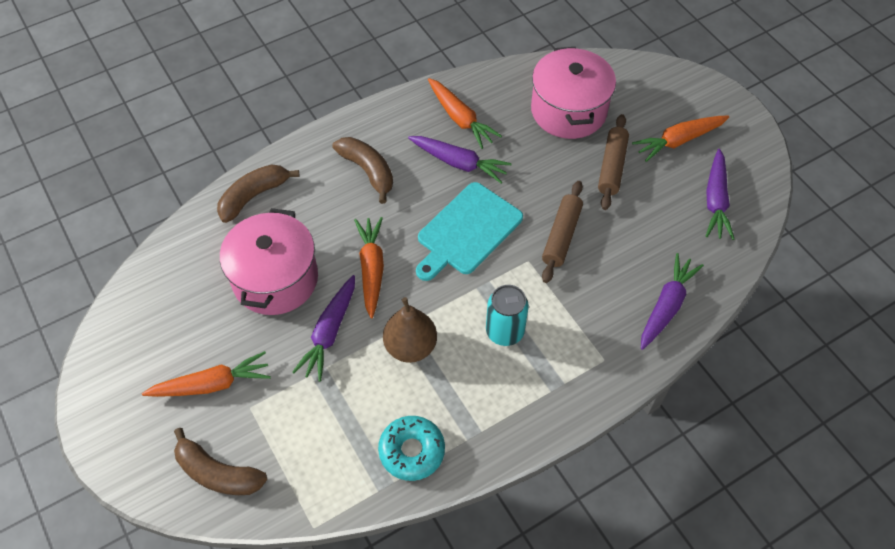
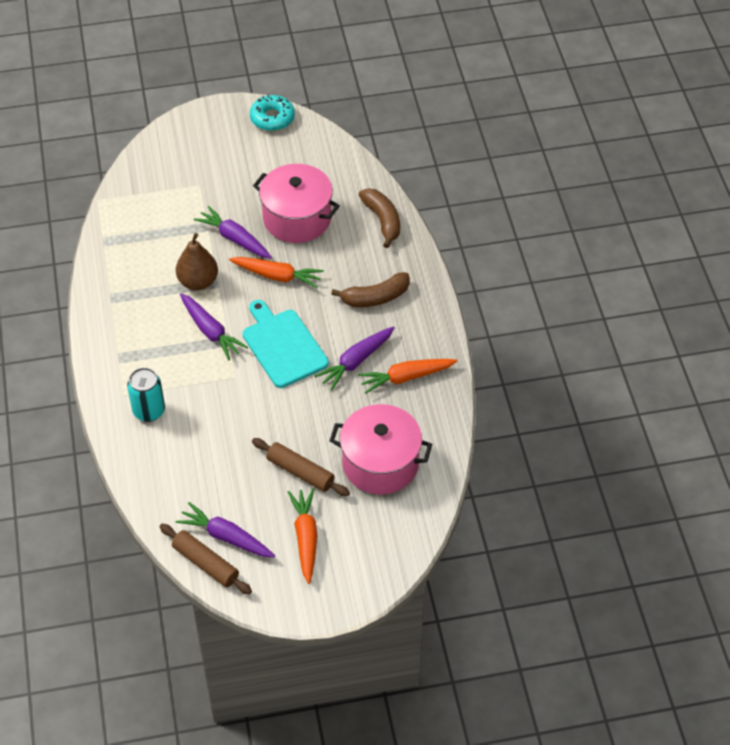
camera: 110 degrees right, 5 degrees down
(212, 384) = (227, 169): orange carrot -> none
(217, 473) = (161, 161): brown banana -> none
(412, 451) = (119, 261): turquoise donut -> turquoise donut (272, 118)
(504, 331) = (180, 341): turquoise can -> turquoise can (149, 411)
(561, 236) = (247, 407): brown rolling pin -> brown rolling pin (206, 563)
(666, 306) = (145, 454): purple carrot -> purple carrot (211, 331)

